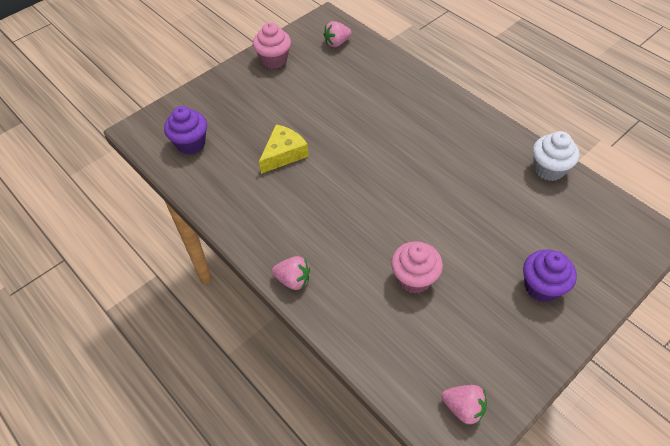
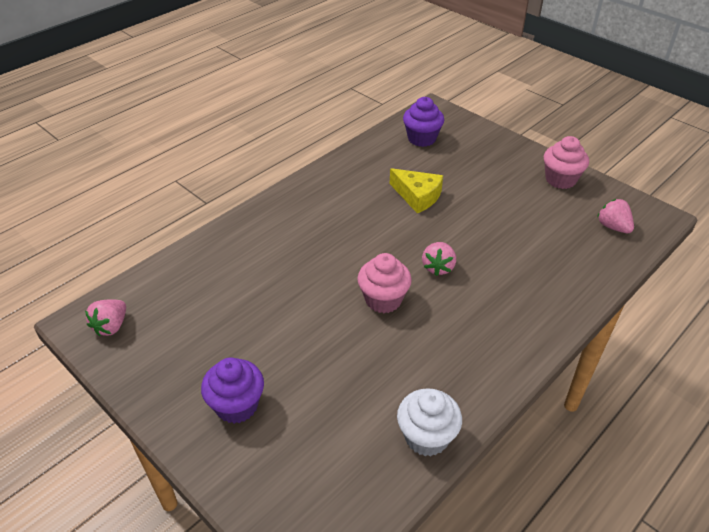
camera: 85 degrees right, 10 degrees down
(293, 280) = (263, 212): pink strawberry -> pink strawberry (438, 267)
(414, 278) = (258, 294): pink cupcake -> pink cupcake (383, 300)

